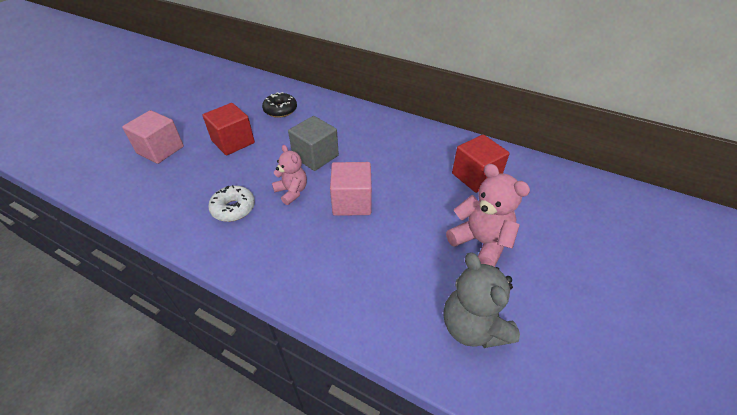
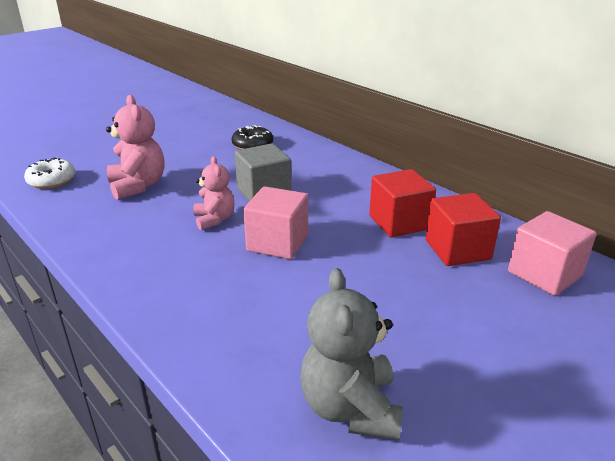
camera: 20 degrees right, 15 degrees down
(160, 150) = (104, 159): pink cube -> pink cube (544, 274)
(233, 142) = (182, 164): red cube -> red cube (399, 222)
(233, 208) = (141, 221): white donut -> white donut (52, 181)
(480, 242) = (420, 320): pink teddy bear -> pink teddy bear (138, 186)

